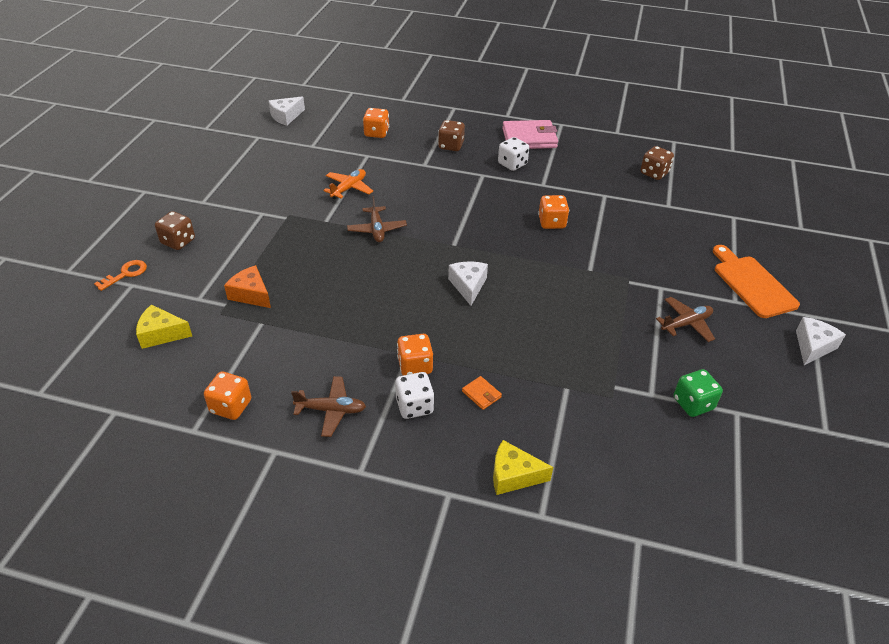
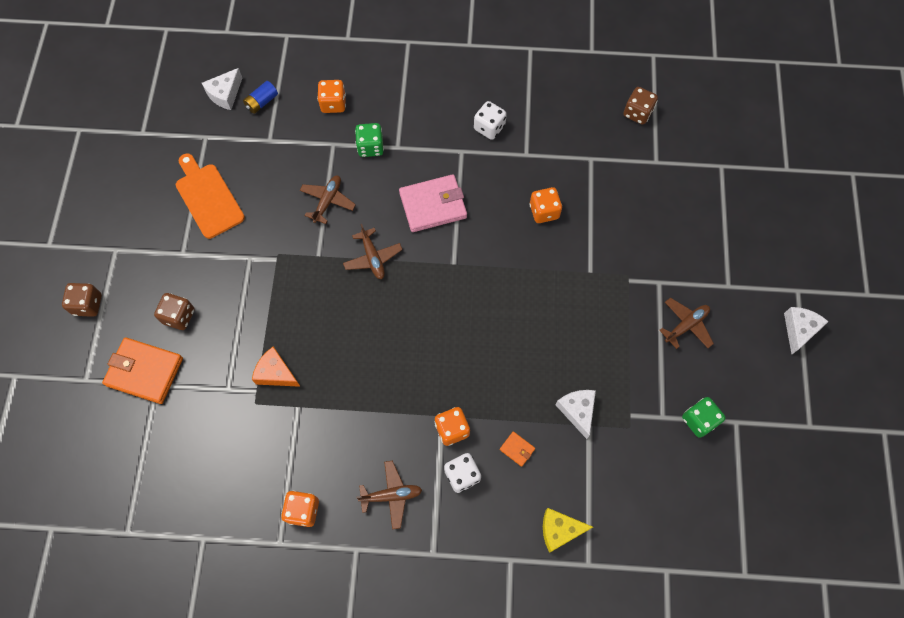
camera: 10 degrees left, 25 degrees up
(126, 274) = (144, 372): orange key -> orange wallet
(161, 334) = (209, 441): yellow cheese -> none
(315, 124) = (262, 102): none -> blue battery
(349, 188) = (328, 201): orange plane -> brown plane
(400, 161) = (370, 147): none -> green dice
(451, 146) = (418, 110): brown dice -> brown dice (88, 304)
(468, 286) = (479, 318): white cheese -> white cheese (577, 411)
(529, 138) = (499, 80): pink wallet -> pink wallet (433, 205)
(752, 284) = (743, 259): orange cutting board -> orange cutting board (208, 197)

